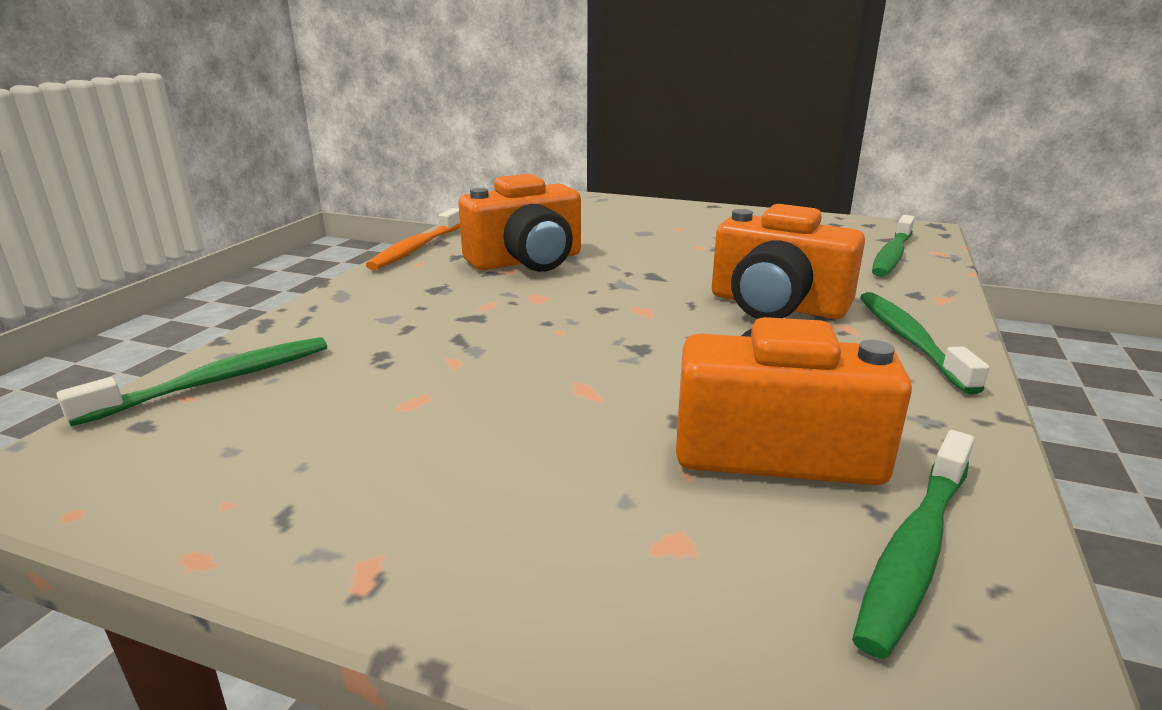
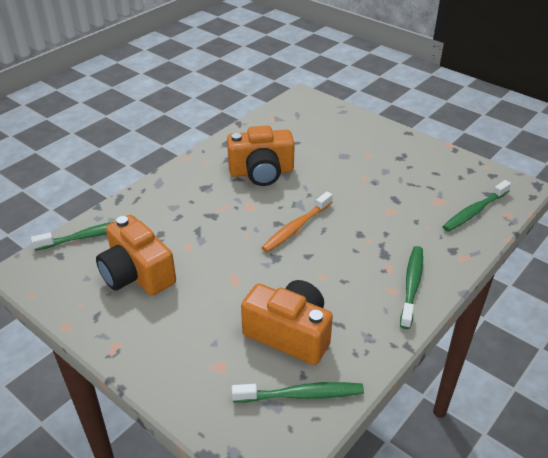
camera: 20 degrees right, 15 degrees up
(416, 248) = (210, 147): orange toothbrush -> orange toothbrush (296, 227)
(776, 305) = (366, 242): orange camera -> orange camera (137, 274)
(915, 549) = (301, 395): green toothbrush -> green toothbrush turned 150 degrees counterclockwise

